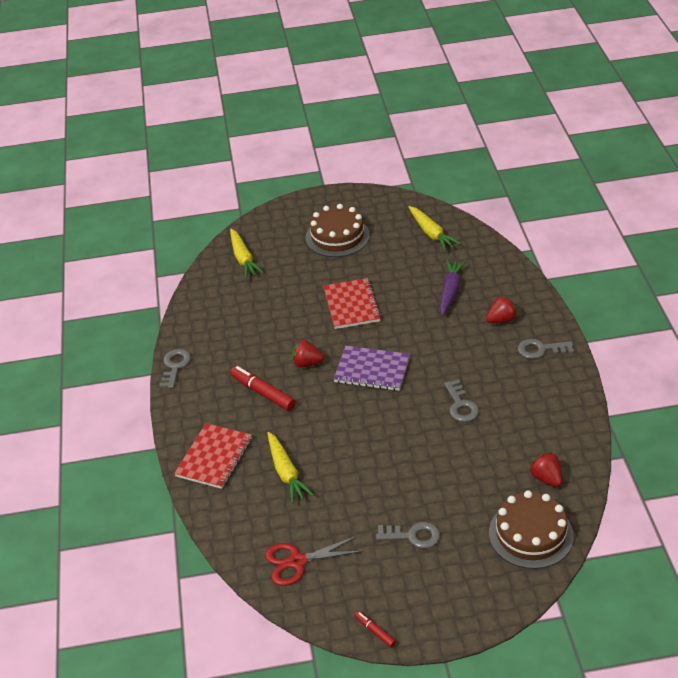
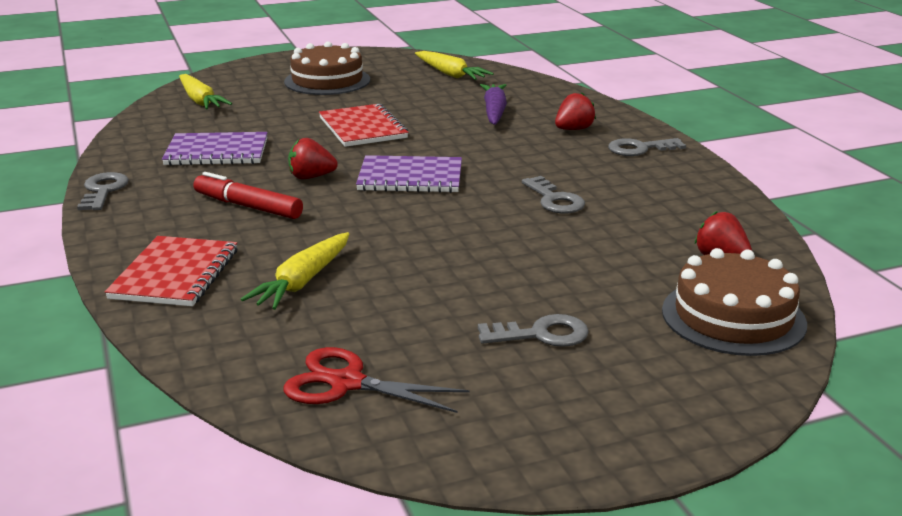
camera: 15 degrees left, 15 degrees down
(249, 327) = (217, 152): none -> purple notebook
(286, 473) = (303, 282): yellow carrot -> yellow carrot turned 60 degrees clockwise
(297, 562) = (346, 383): red scissors -> red scissors turned 45 degrees clockwise
(375, 631) = (523, 463): red marker -> none

